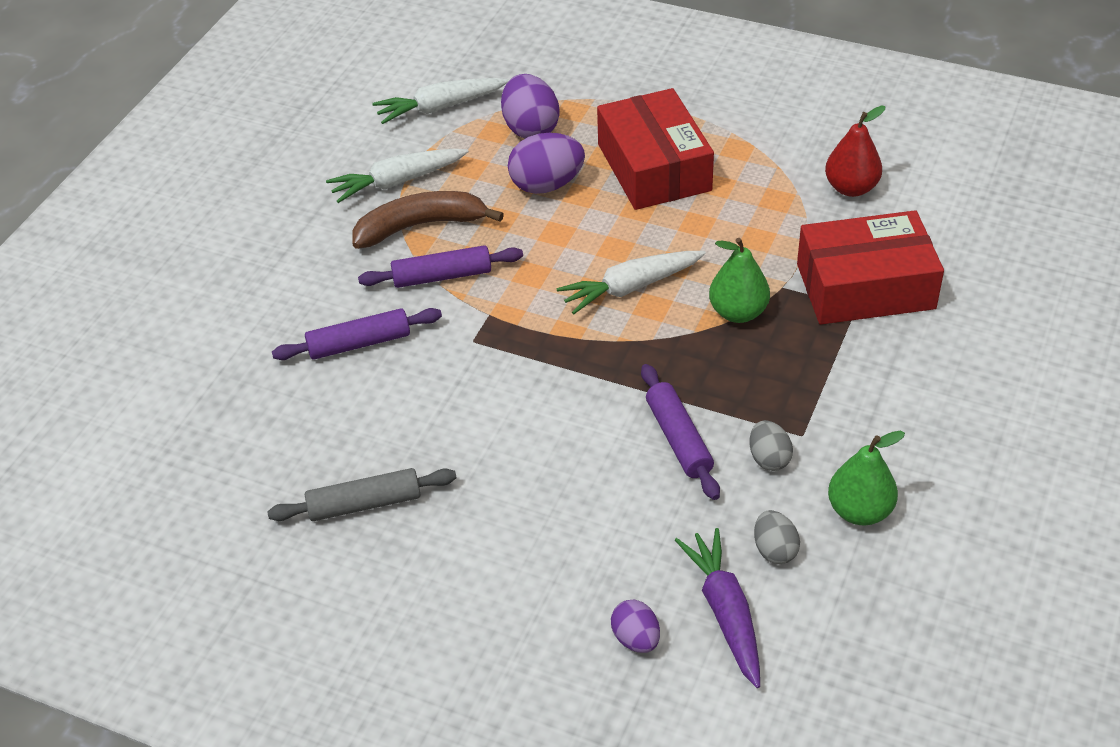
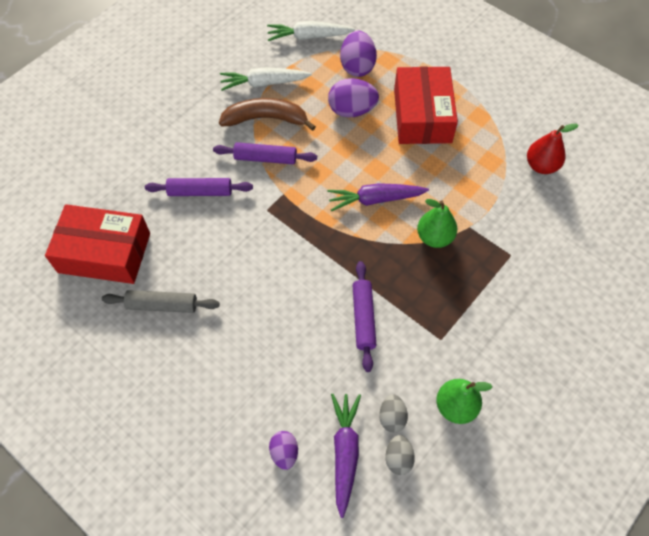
camera: 15 degrees right, 15 degrees up
(630, 288) = (375, 200): white carrot -> purple carrot
(769, 458) = (413, 350): grey egg -> grey egg (398, 458)
(865, 286) = (522, 242): red box -> red box (104, 252)

